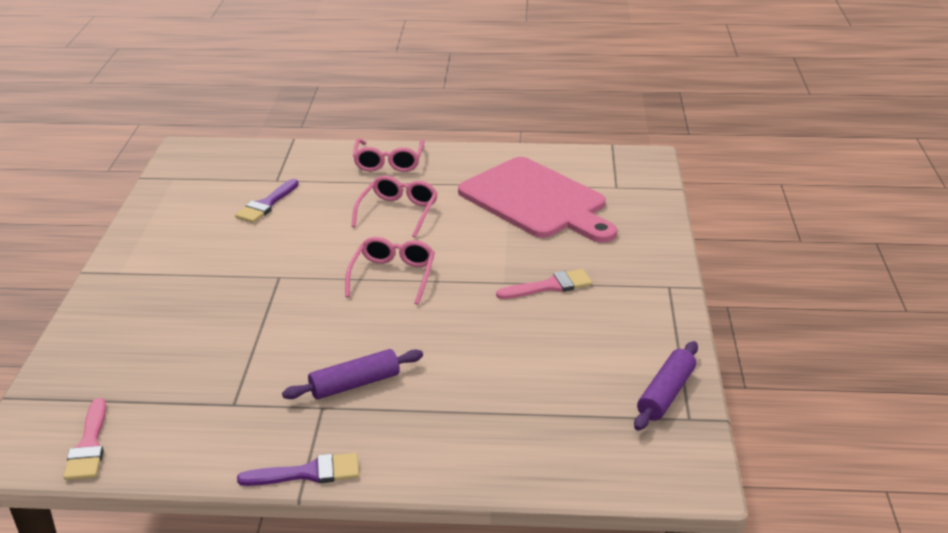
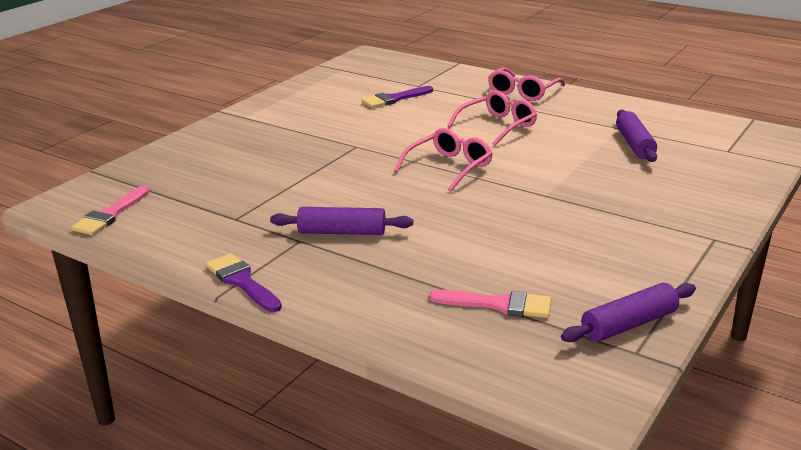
camera: 30 degrees right, 5 degrees down
(308, 473) = (242, 281): purple brush -> purple brush turned 150 degrees counterclockwise
(536, 201) = (634, 144): pink cutting board -> purple rolling pin
(550, 286) = (588, 208): pink brush -> pink brush (499, 305)

